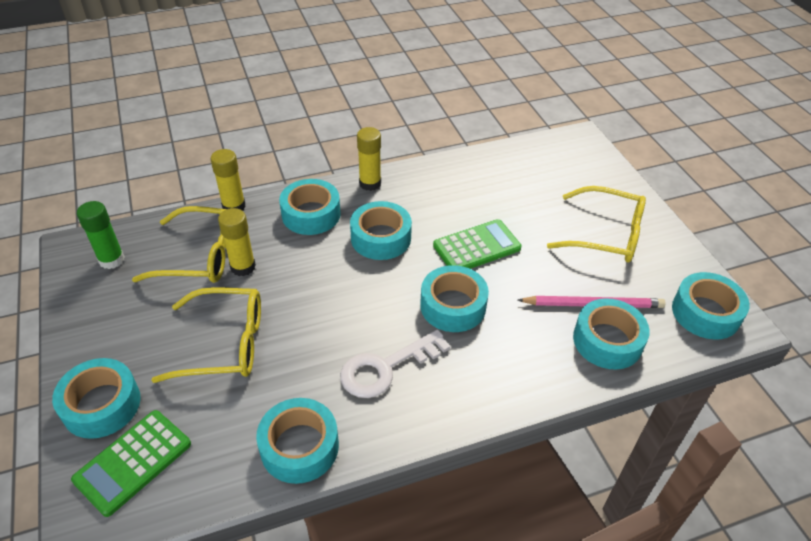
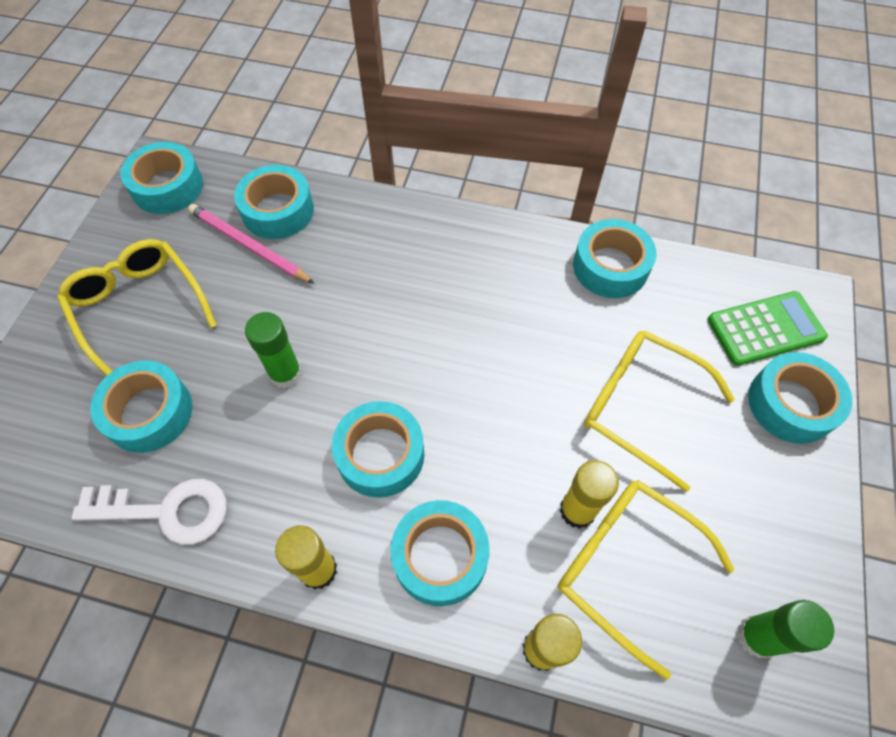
camera: 145 degrees left, 15 degrees up
(385, 368) = (492, 293): white key -> white key (166, 511)
(453, 306) = (377, 318): turquoise tape -> turquoise tape (149, 412)
(476, 247) = (285, 373): green calculator -> green glue stick

